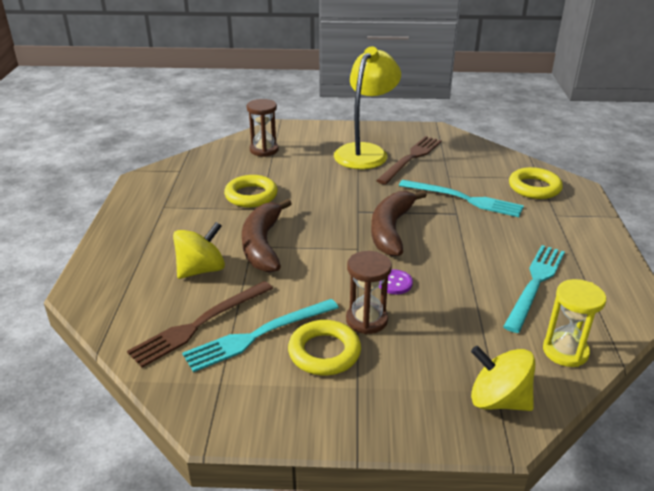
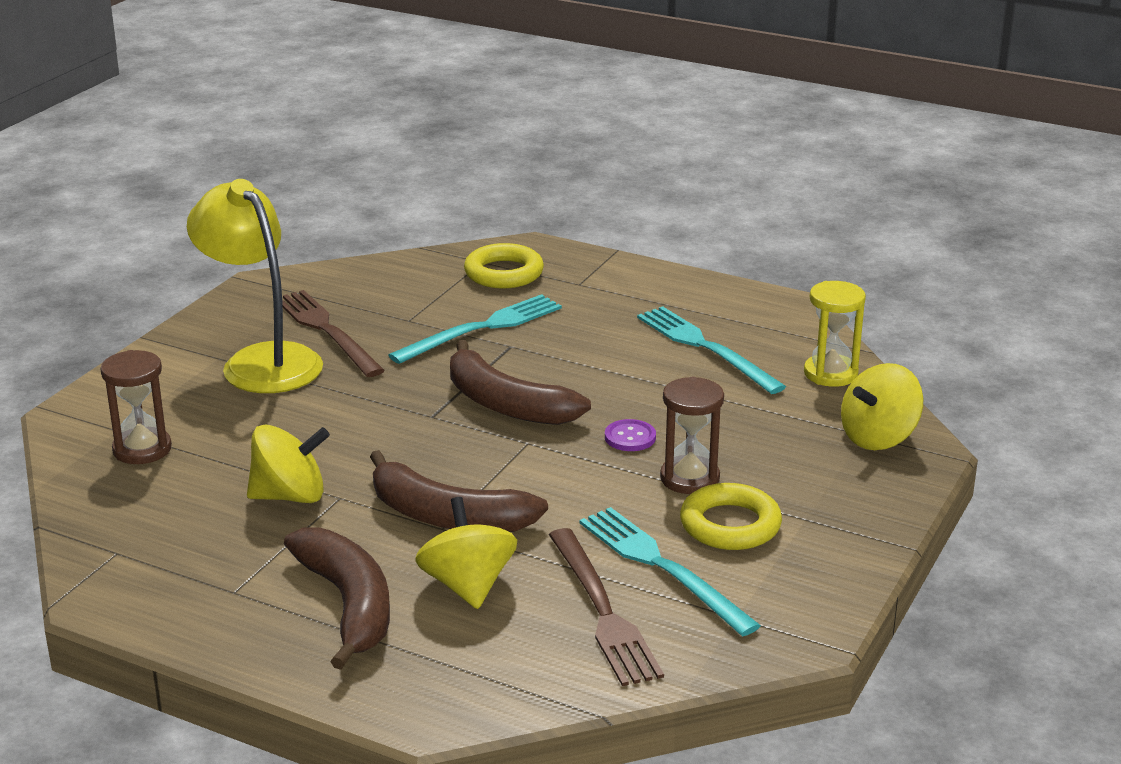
camera: 65 degrees left, 5 degrees down
(166, 240) = (348, 605): none -> brown banana
(251, 195) = (290, 496): yellow ring -> yellow spinning top
(258, 335) = (662, 567): turquoise fork -> turquoise fork turned 150 degrees clockwise

